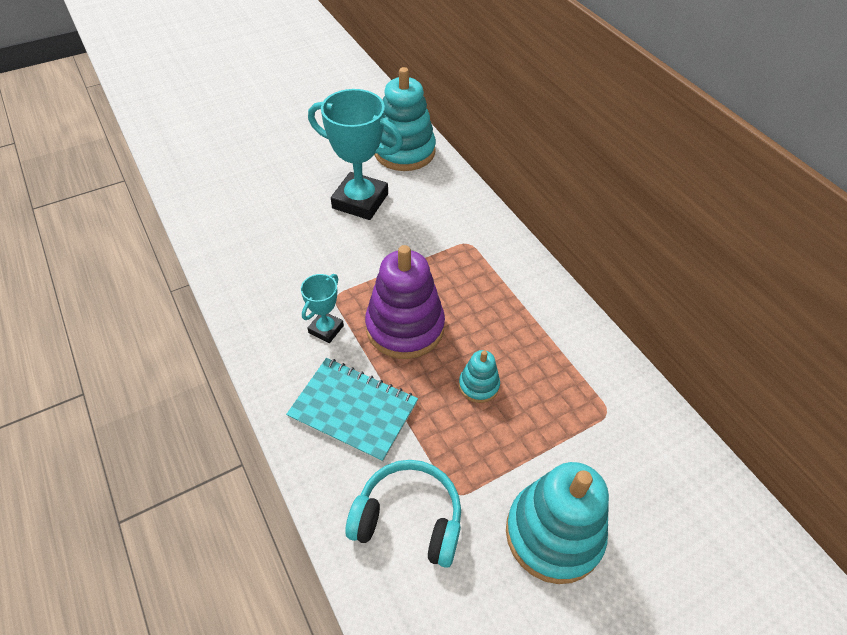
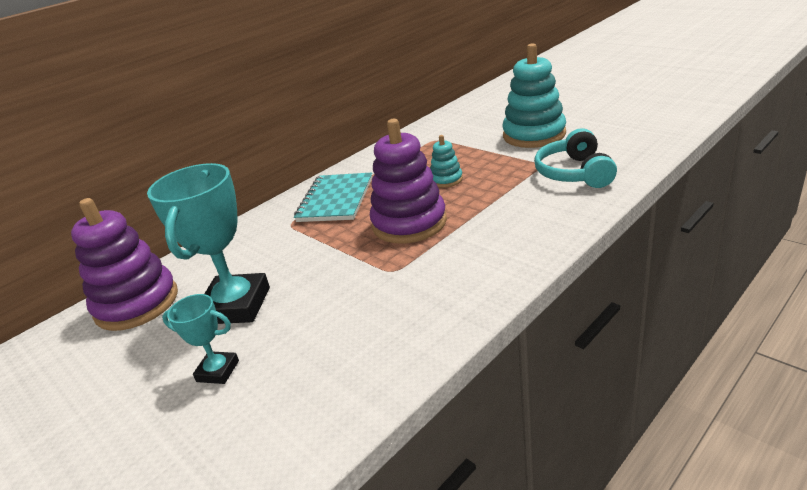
camera: 100 degrees left, 20 degrees down
(326, 329) = (437, 261): turquoise trophy -> turquoise trophy (218, 371)
(353, 410) = (512, 218): turquoise notebook -> turquoise notebook (336, 200)
(404, 151) = (137, 304): turquoise stacking toy -> purple stacking toy

